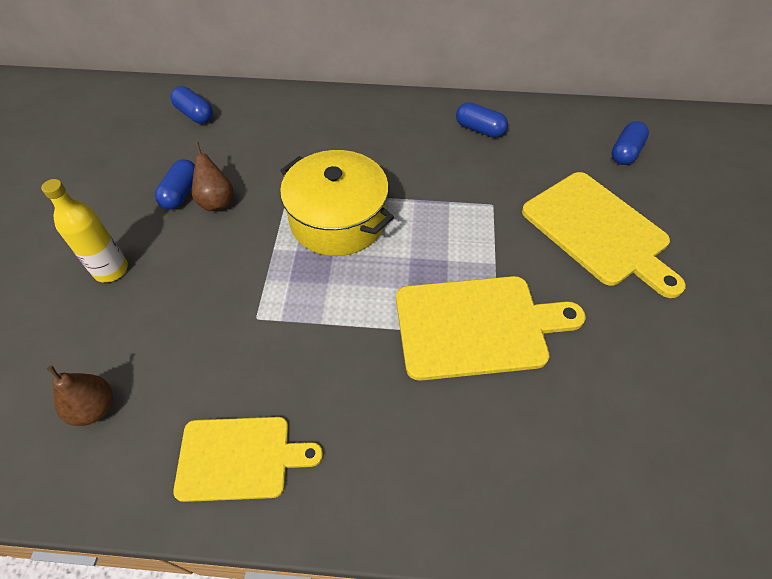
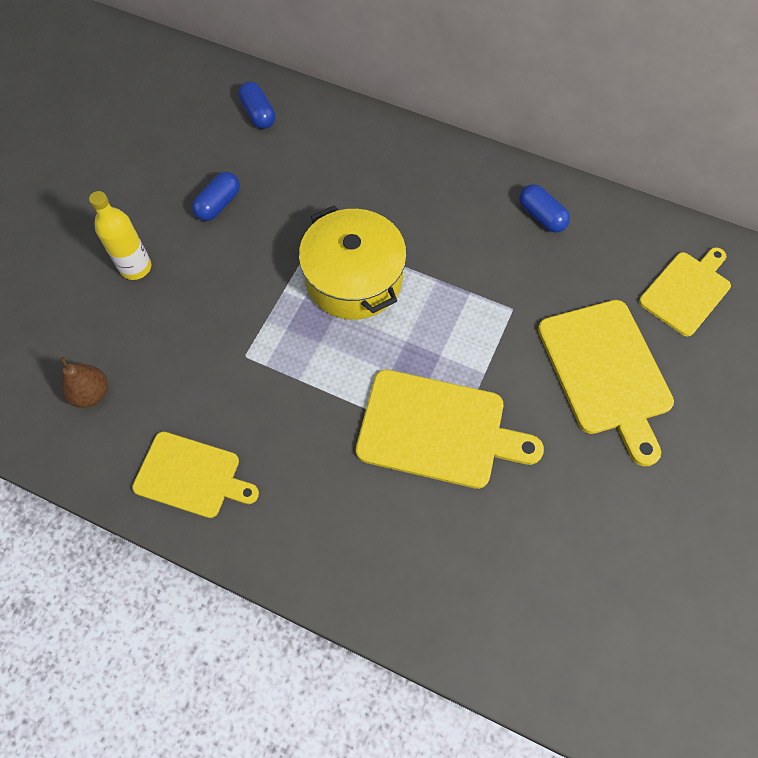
camera: 20 degrees right, 10 degrees up
(216, 201) = (248, 223): brown pear -> none
(625, 152) = (686, 291): blue capsule -> yellow cutting board

